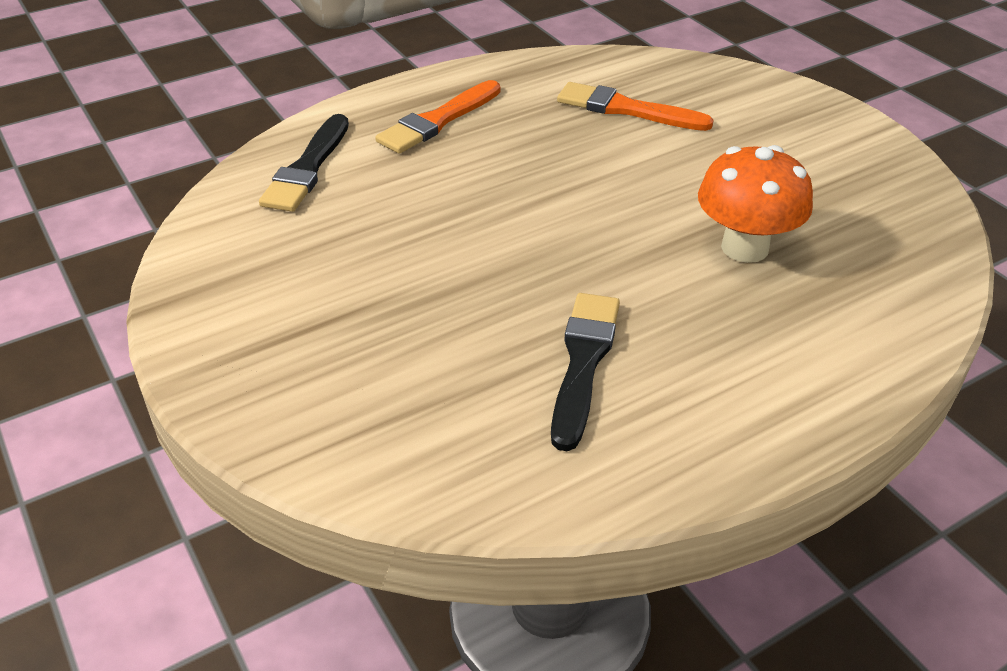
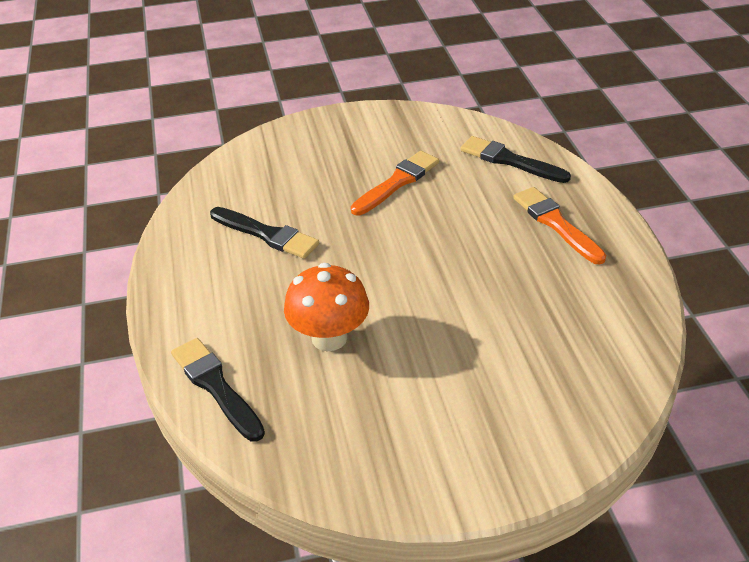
camera: 110 degrees right, 0 degrees up
(626, 109) = (546, 331): orange brush -> orange brush (397, 182)
(895, 318) = (216, 386): none -> black brush

